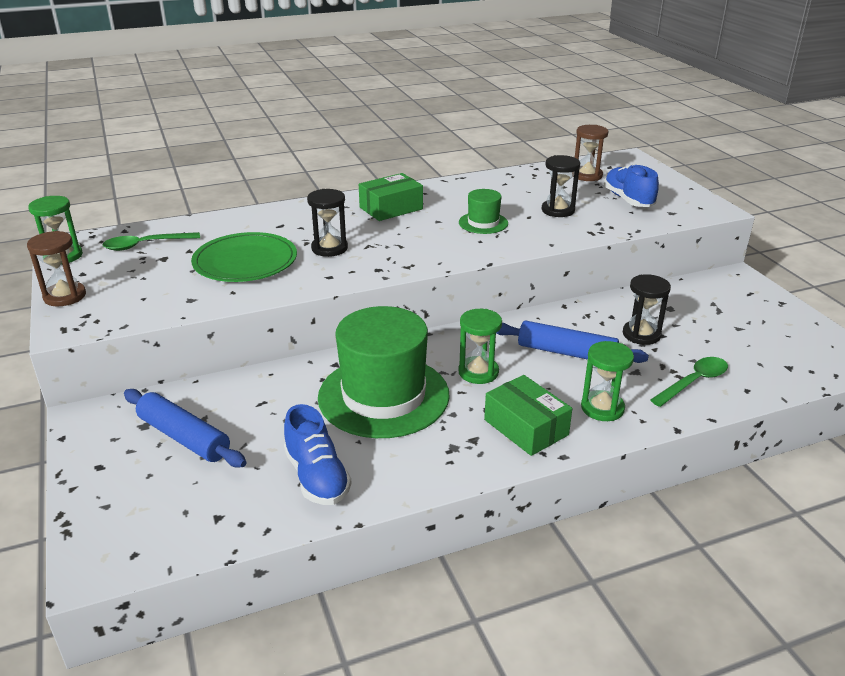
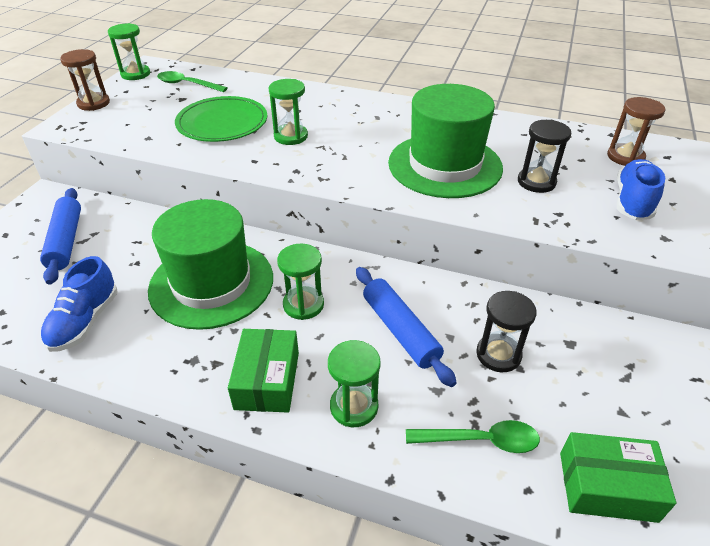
camera: 40 degrees right, 10 degrees up
(329, 248) = (291, 136): black hourglass -> green hourglass
(391, 208) = (388, 120): green box -> green box (607, 486)
(483, 223) = (445, 165): green hat -> green hat, size x2.16

